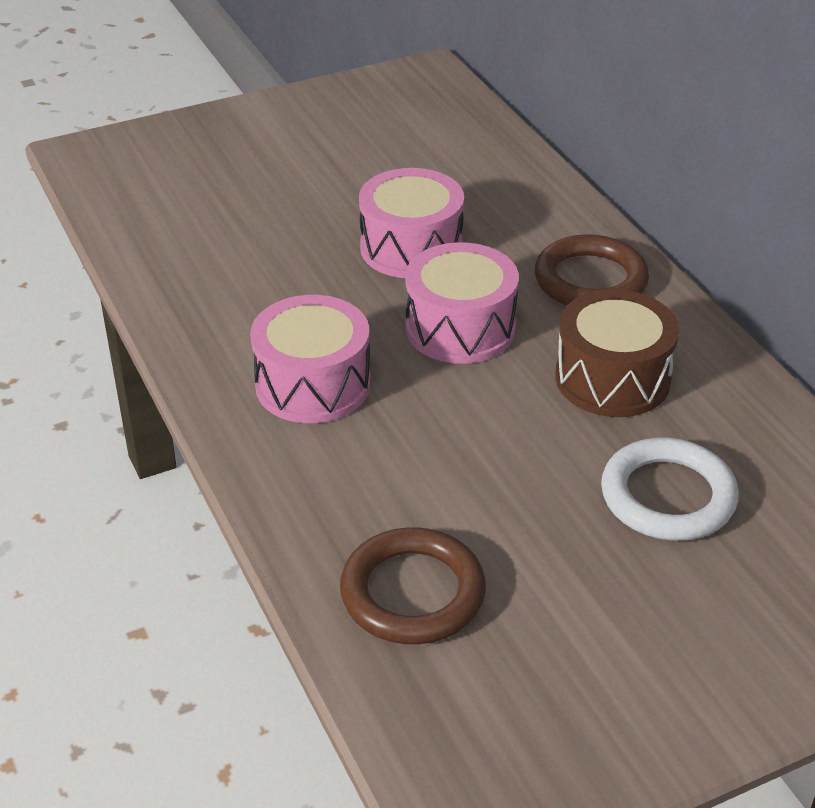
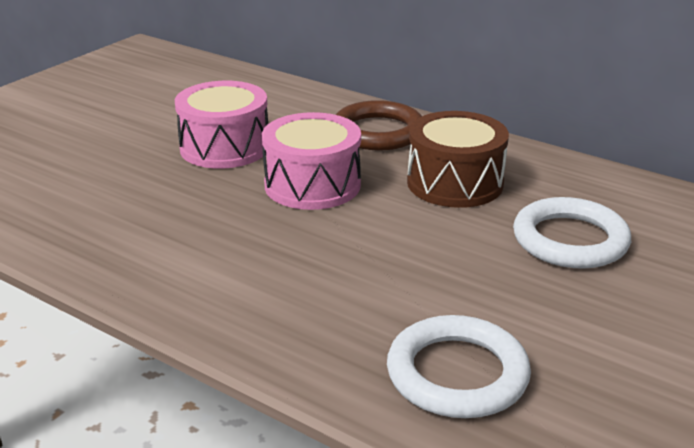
camera: 30 degrees left, 10 degrees down
(313, 384) = (227, 255): pink drum -> none
(412, 593) = (457, 374): brown ring -> white ring

